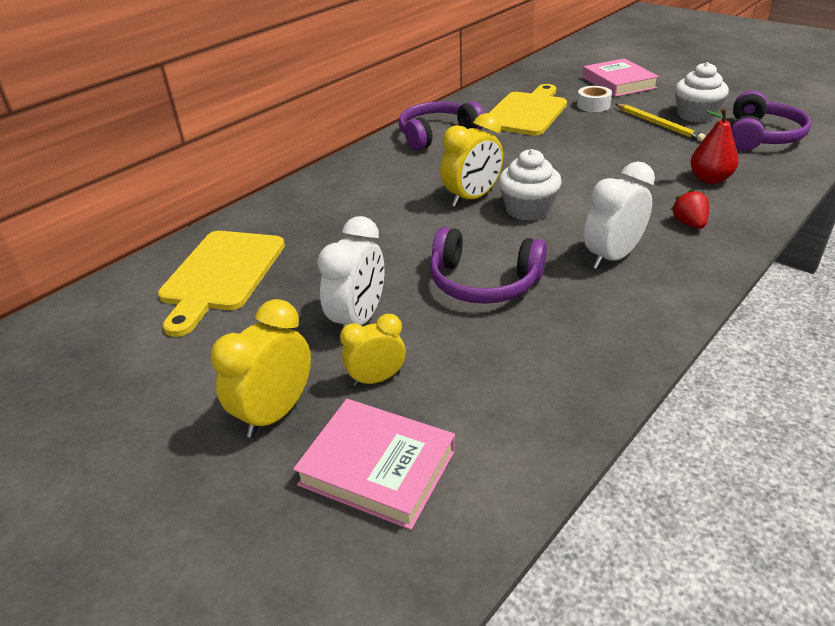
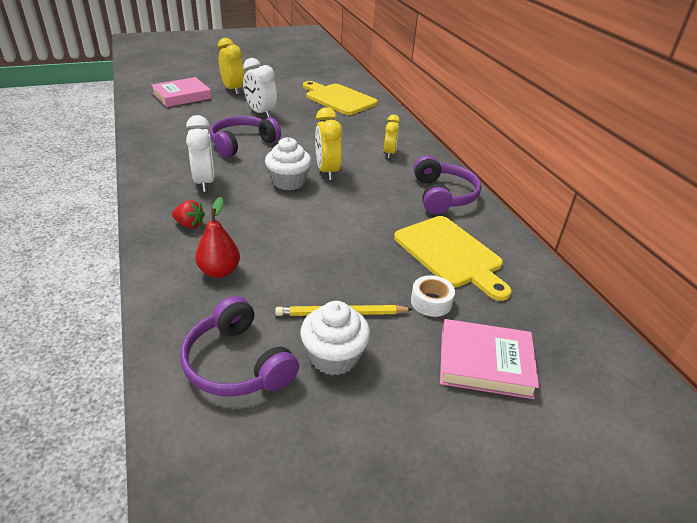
camera: 115 degrees right, 0 degrees up
(376, 379) = (220, 106): yellow clock -> yellow clock (389, 153)

